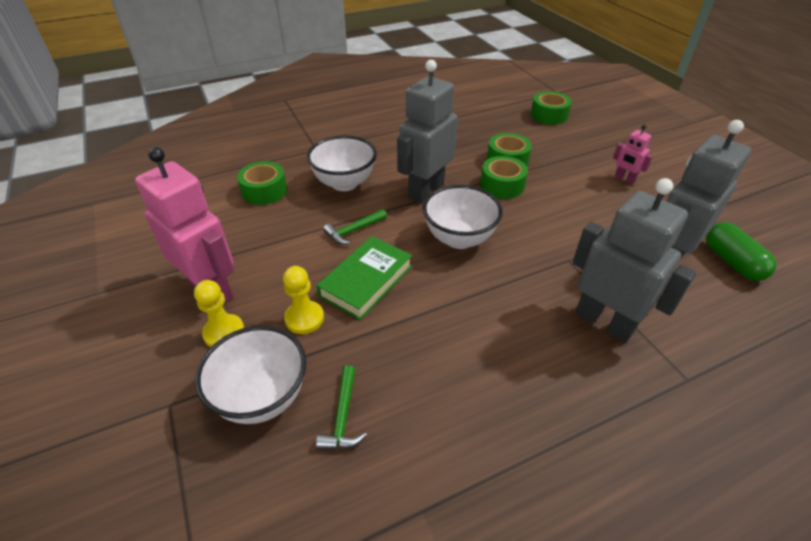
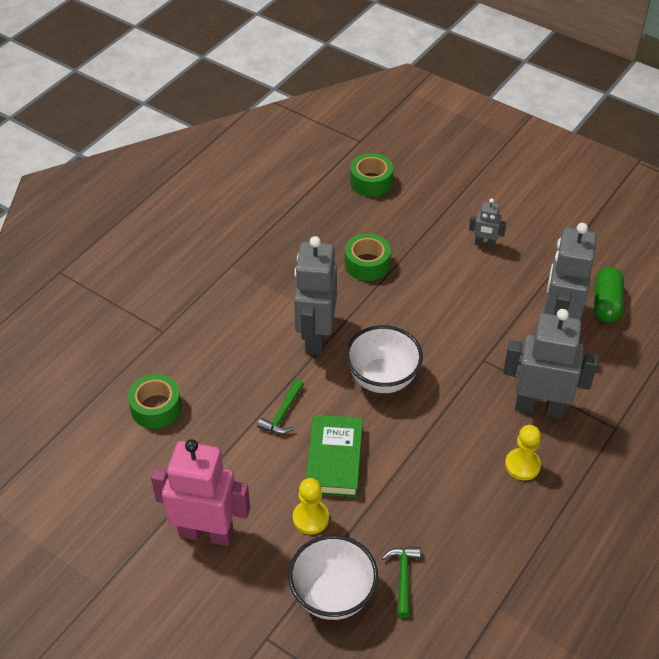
camera: 30 degrees left, 5 degrees up
(224, 332) = (255, 563): yellow pawn -> yellow pawn (522, 465)
(343, 417) = (403, 577): green hammer -> green hammer turned 150 degrees counterclockwise
(344, 183) = (230, 362): white bowl -> none
(502, 185) = (381, 299): green tape -> none
(624, 179) = (484, 244): pink robot -> grey robot
(732, 262) = (606, 303): green capsule -> green capsule turned 60 degrees clockwise

